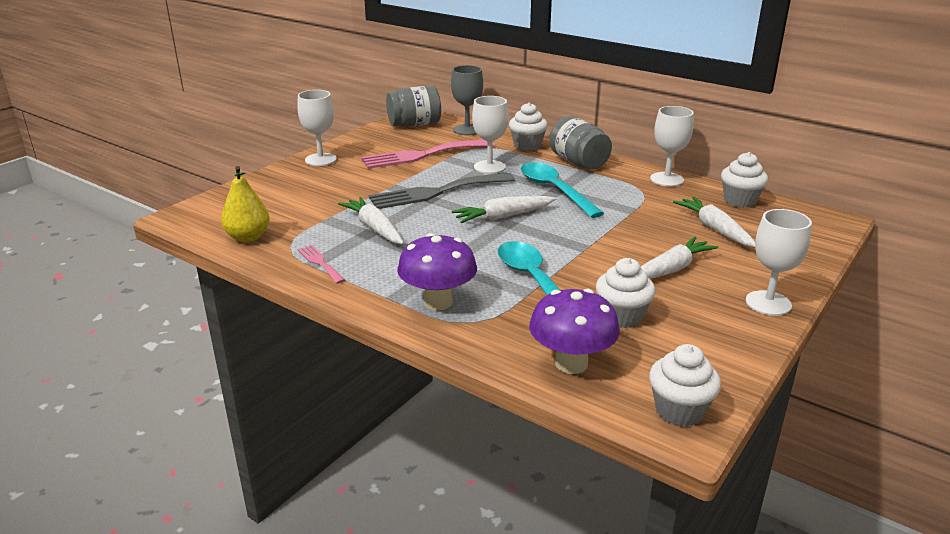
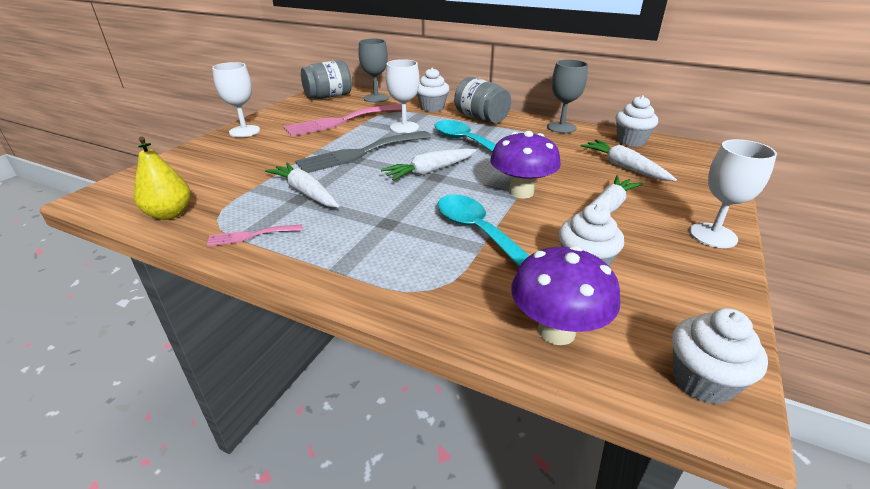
camera: 10 degrees left, 5 degrees up
(320, 263) = (251, 235): pink fork -> pink fork turned 60 degrees counterclockwise
(438, 302) = (388, 269): purple mushroom -> purple mushroom (521, 192)
(666, 179) = (561, 127): white goblet -> grey goblet

